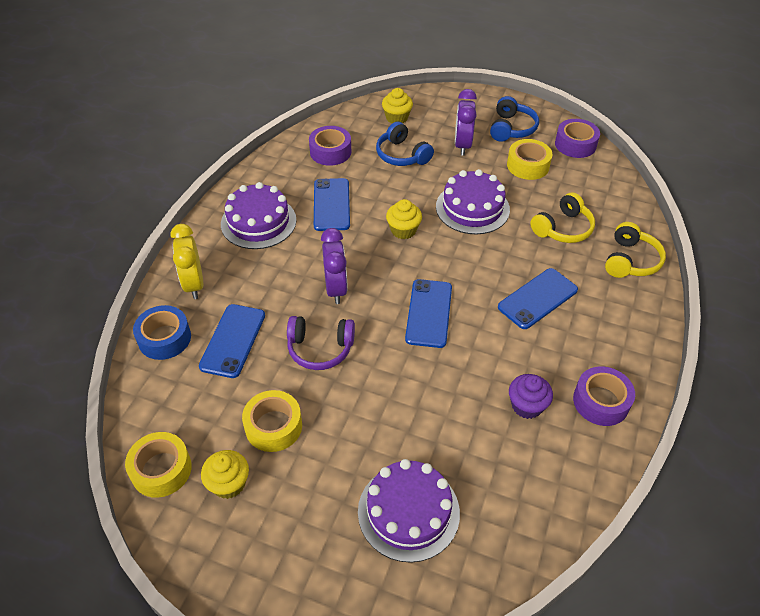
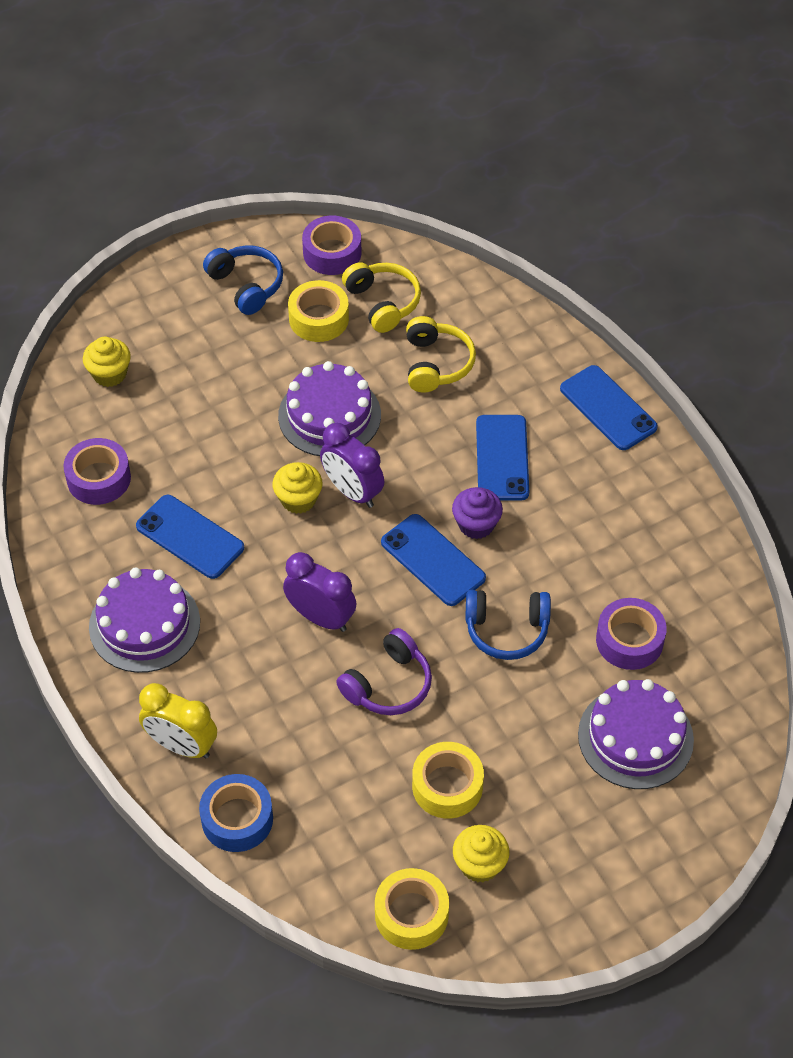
camera: 50 degrees left, 5 degrees up
(233, 340) = (302, 756): blue phone -> blue phone (608, 408)
(402, 155) = (179, 415): blue headphones -> blue headphones (506, 630)
(462, 145) = (224, 349): purple clock -> purple clock (352, 492)
(527, 406) = (611, 565): purple cupcake -> purple cupcake (476, 524)
(601, 401) = (658, 506): purple tape -> purple tape (629, 640)
(630, 260) = (530, 346): yellow headphones -> yellow headphones (383, 303)

